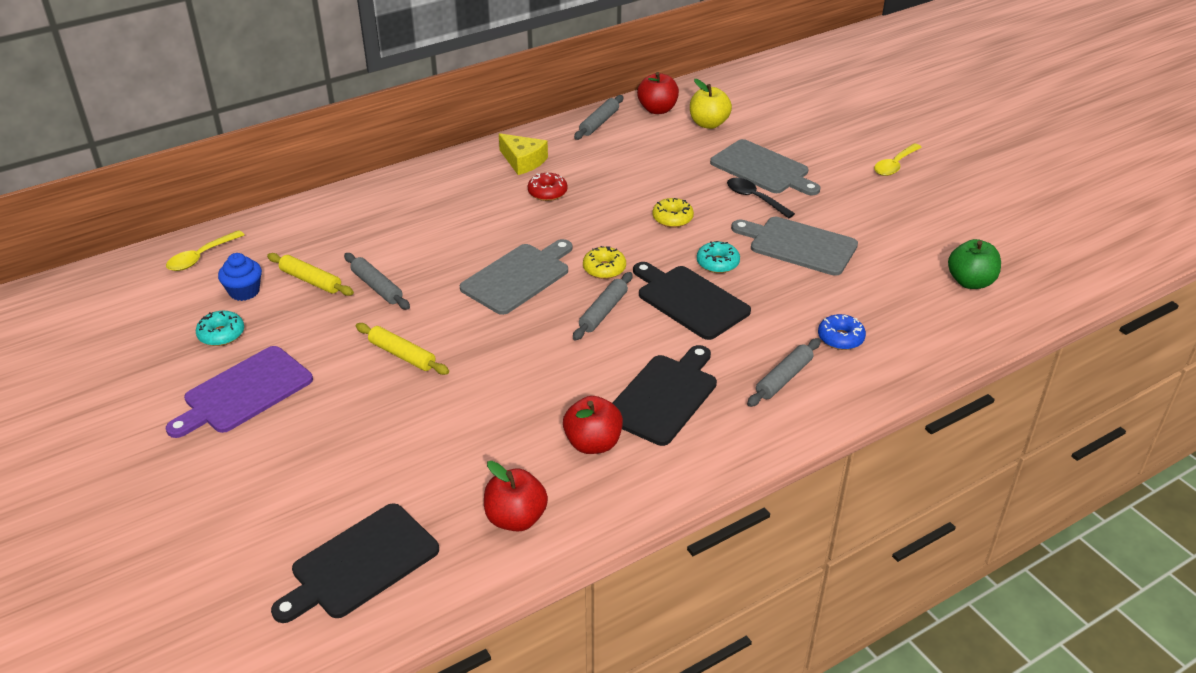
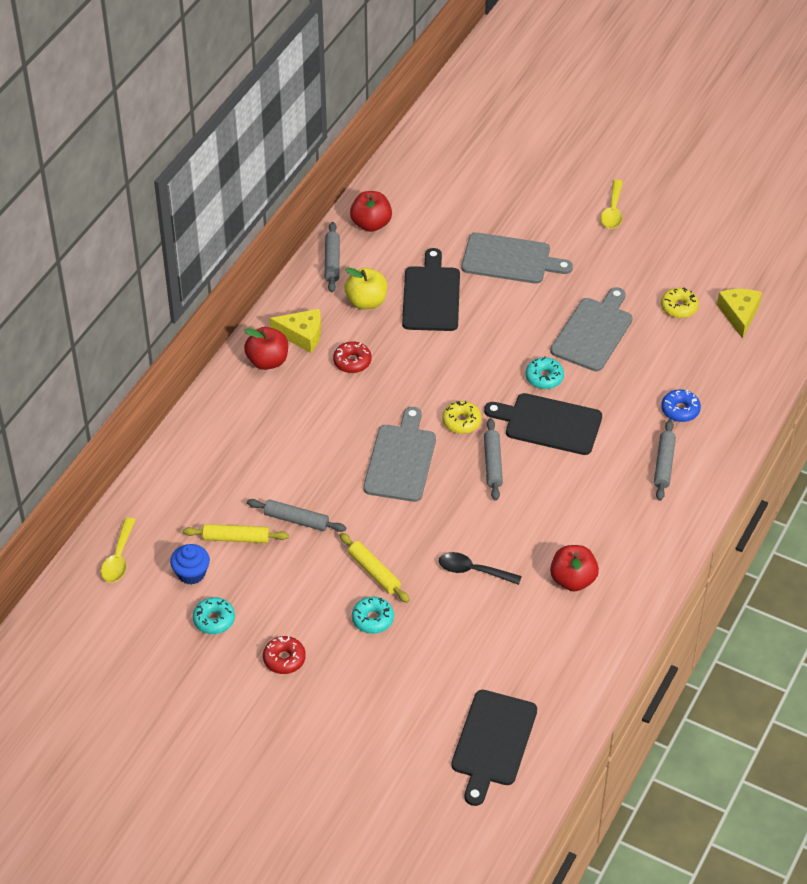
camera: 30 degrees left, 10 degrees up
(244, 392) = (284, 659): purple cutting board -> red donut
(360, 394) = (372, 619): none -> turquoise donut
(402, 355) = (374, 572): yellow rolling pin -> yellow rolling pin turned 45 degrees clockwise
(516, 518) = (567, 661): red apple -> red apple (267, 361)
(664, 396) = (592, 518): black cutting board -> black cutting board (431, 296)
(672, 218) = (476, 346): yellow donut -> yellow donut (679, 307)
(708, 124) = (428, 224): yellow apple -> yellow apple (366, 301)
(755, 198) = (526, 296): black spoon -> black spoon (473, 571)
(799, 245) = (593, 332): grey cutting board -> grey cutting board turned 120 degrees clockwise
(970, 282) = (739, 314): green apple -> yellow cheese

